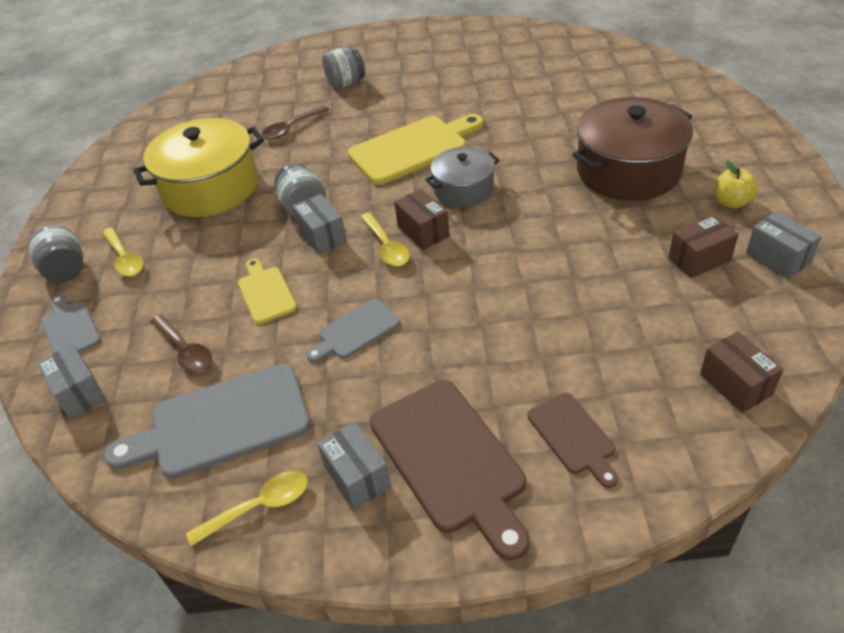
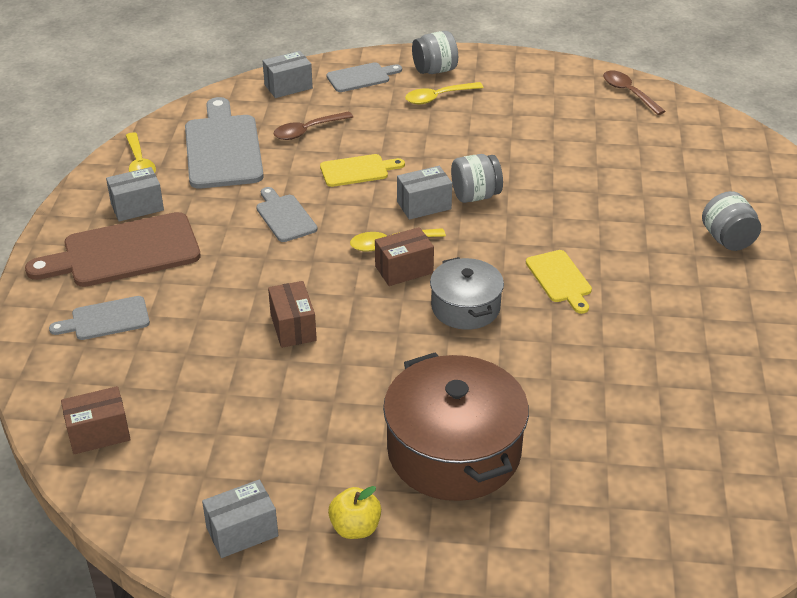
camera: 95 degrees right, 5 degrees down
(210, 188) = (530, 140): yellow pot -> none
(291, 128) = (630, 193): brown spoon -> brown spoon (628, 93)
(413, 148) = (560, 279): yellow cutting board -> yellow cutting board, size x0.54
(573, 436) = (106, 319): brown cutting board -> grey cutting board
(699, 259) = (270, 464): brown box -> brown box (293, 327)

